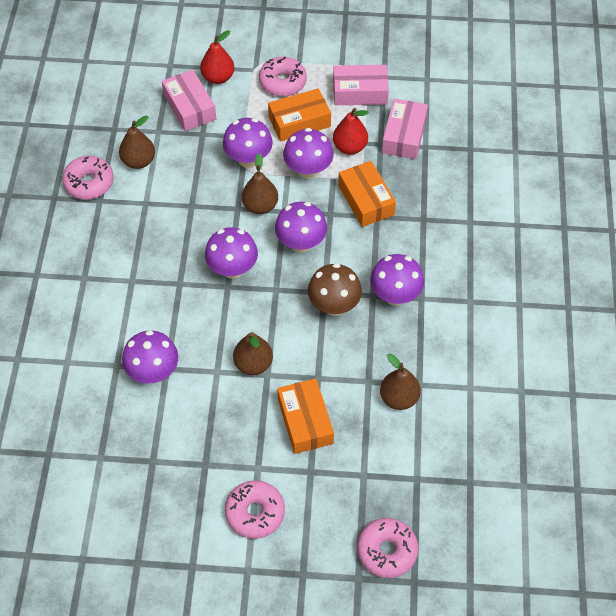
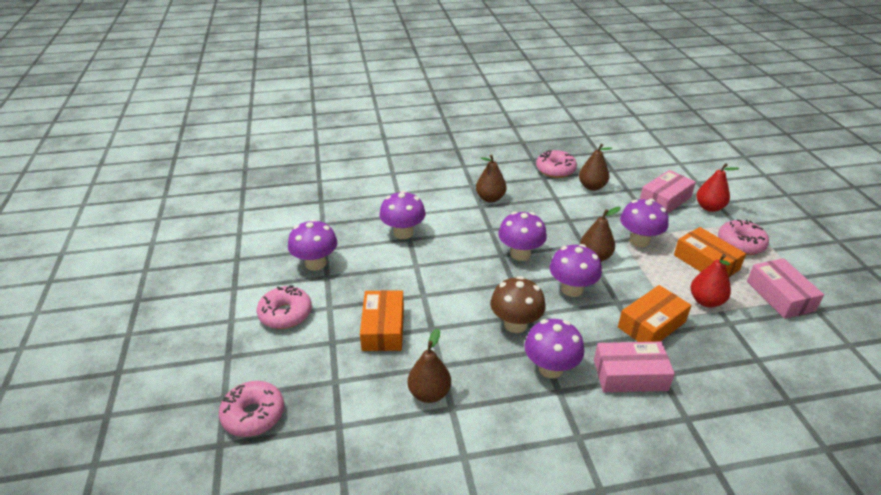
camera: 75 degrees right, 20 degrees down
(253, 364) = (431, 284): brown pear -> brown pear (490, 198)
(305, 421) = (383, 328): orange box -> orange box turned 60 degrees counterclockwise
(308, 170) = (656, 278): purple mushroom -> purple mushroom (315, 263)
(404, 135) = (756, 339): pink box -> pink box (630, 375)

